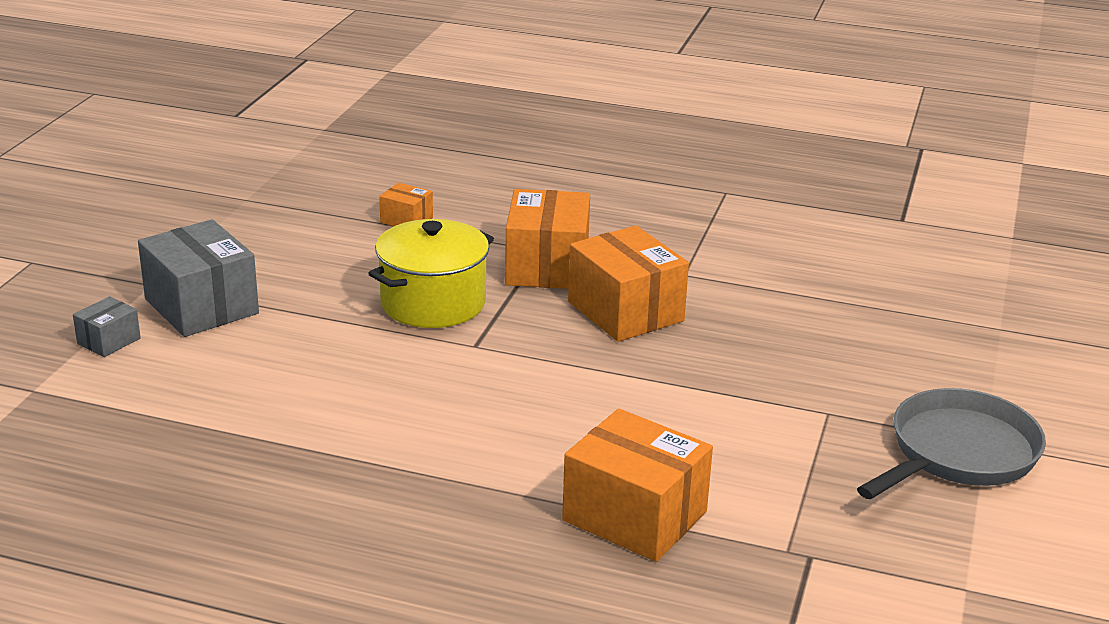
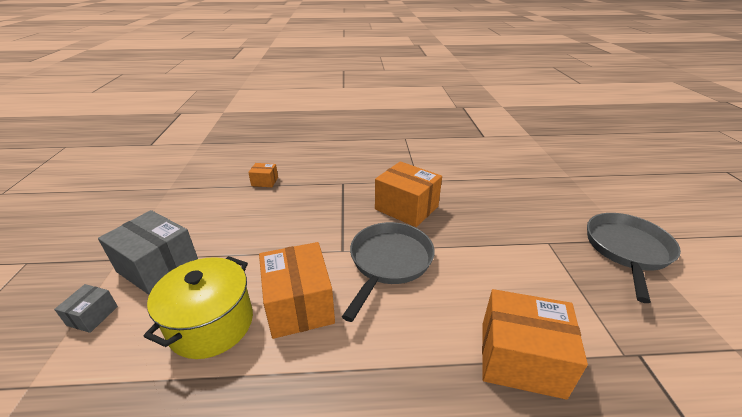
camera: 20 degrees left, 5 degrees up
(433, 303) = (303, 228): yellow pot -> yellow pot (211, 324)
(536, 376) = (389, 262): none -> grey pan
(547, 266) = (351, 191): orange box -> orange box (299, 304)

